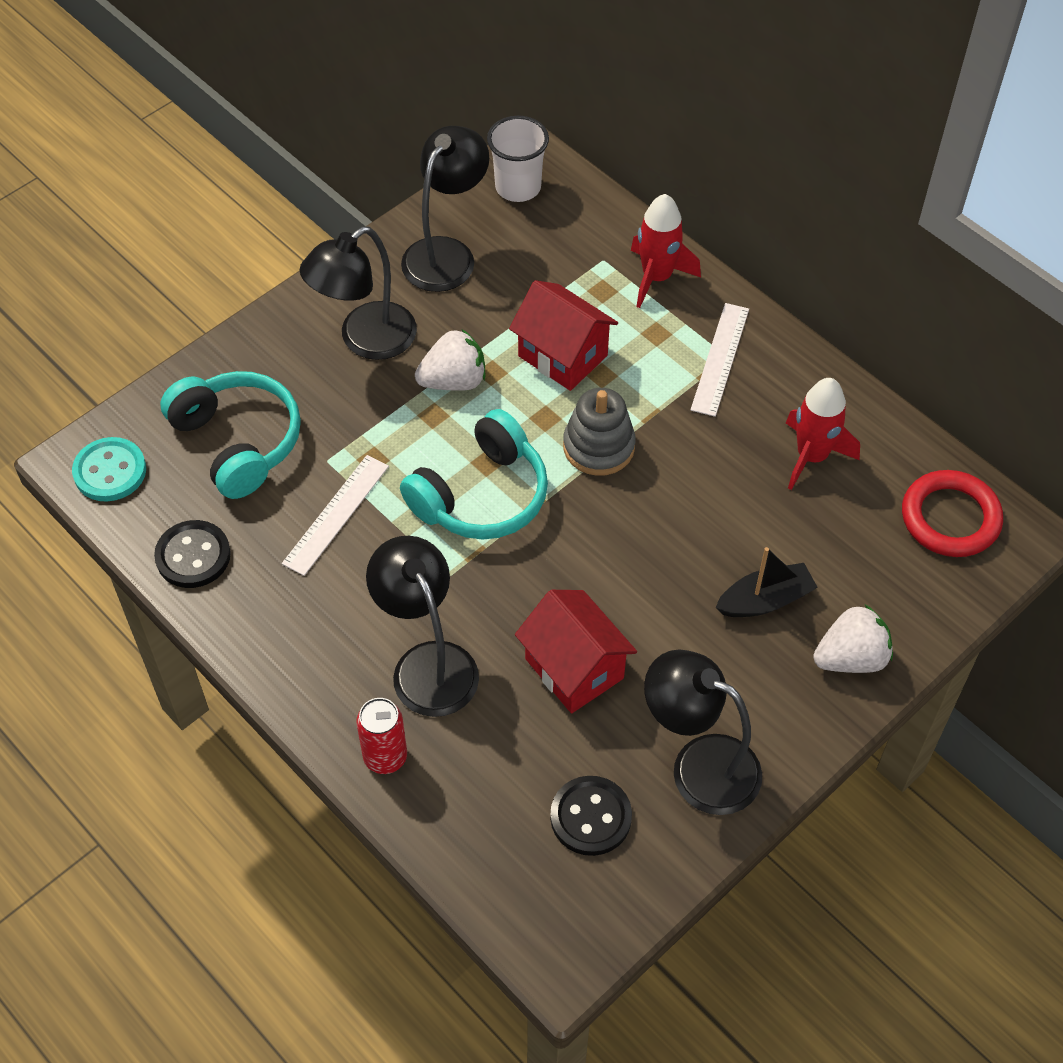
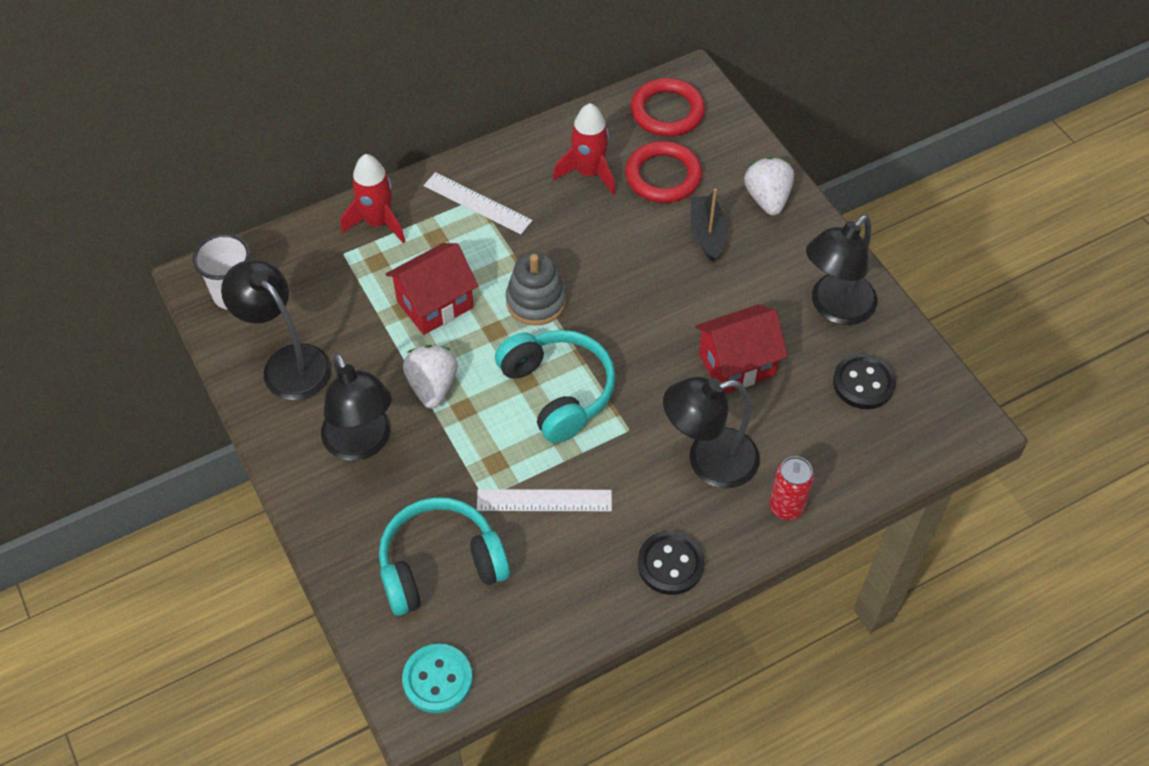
camera: 75 degrees left, 0 degrees up
(193, 556) = (554, 620): black button -> black button (670, 564)
(336, 514) = (544, 500): white ruler -> white ruler turned 45 degrees counterclockwise
(839, 534) = (663, 176): none -> red ring

